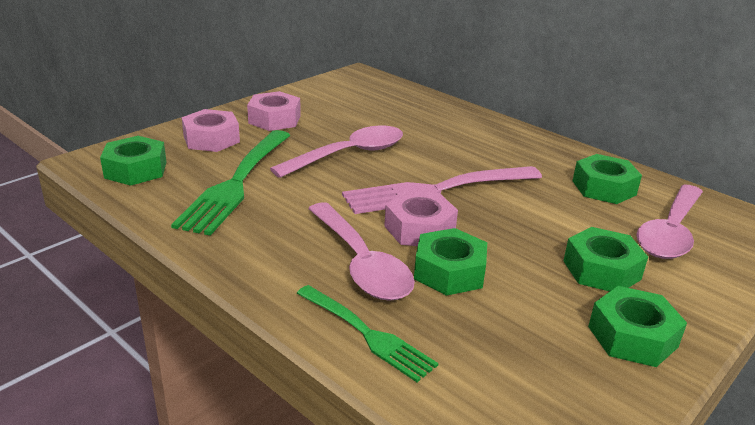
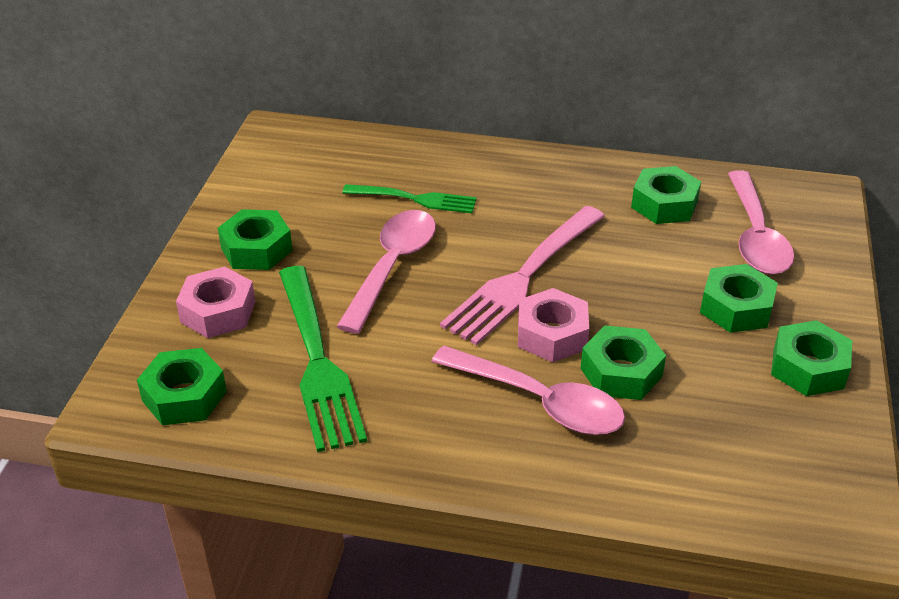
camera: 30 degrees left, 10 degrees up
(274, 119) = (256, 249): pink nut -> green nut
(366, 333) = (615, 474): green fork -> green fork (414, 199)

